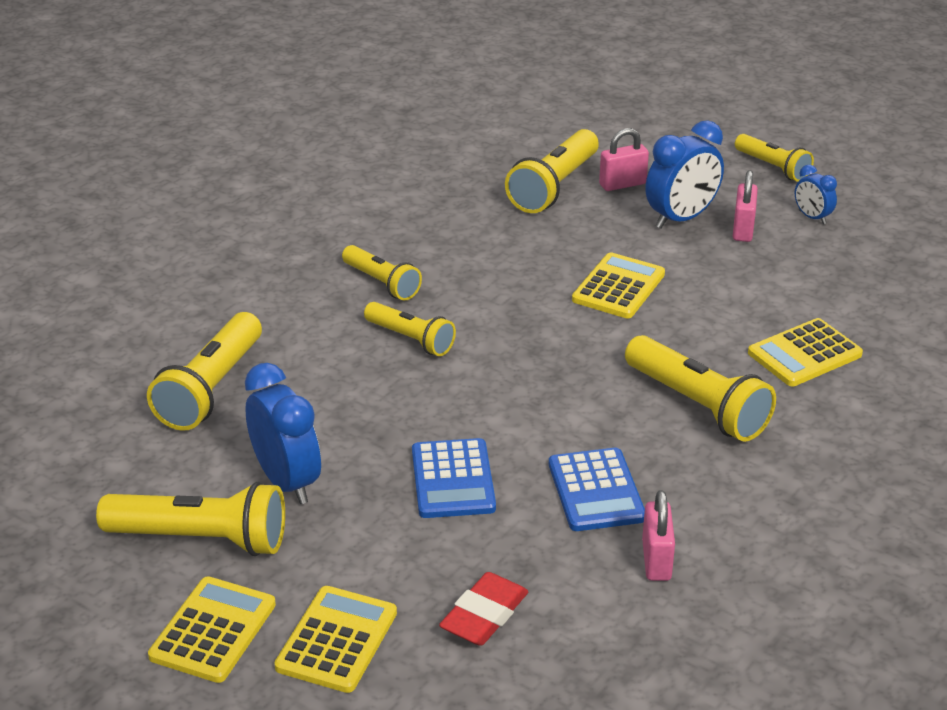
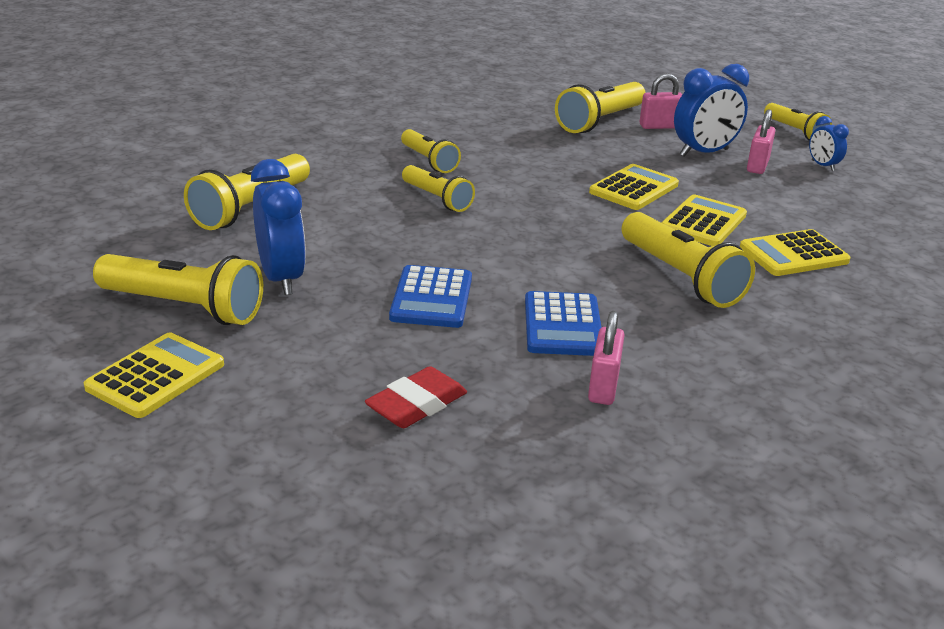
camera: 10 degrees right, 5 degrees down
(337, 640) = (266, 402): yellow calculator -> yellow calculator (703, 222)

